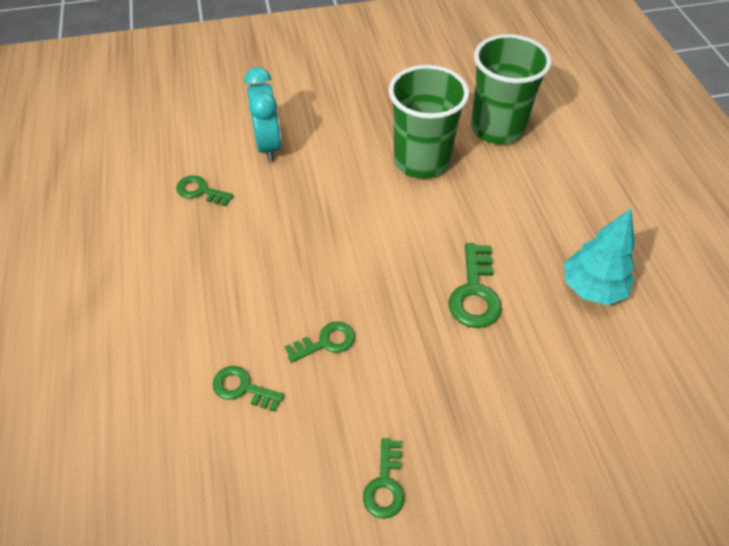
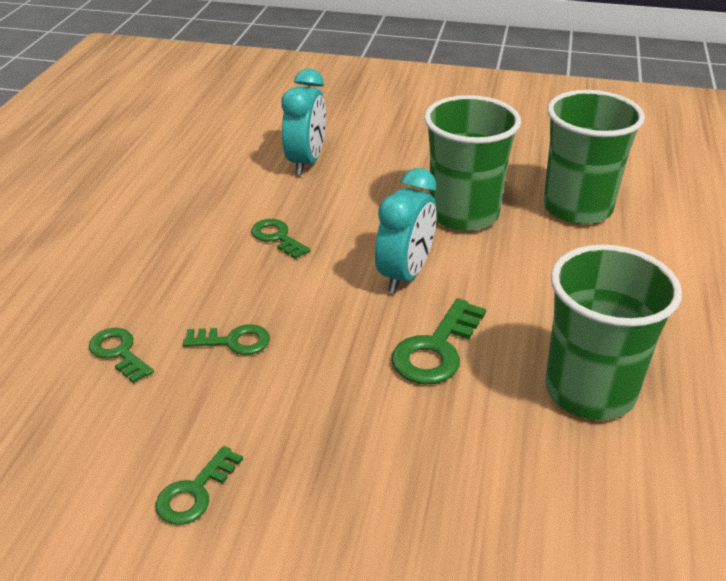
camera: 25 degrees right, 15 degrees down
(200, 191) = (210, 181): green key -> green key (277, 237)
(413, 233) = (405, 275): none -> turquoise clock
(592, 288) = (590, 391): turquoise tree -> green cup

